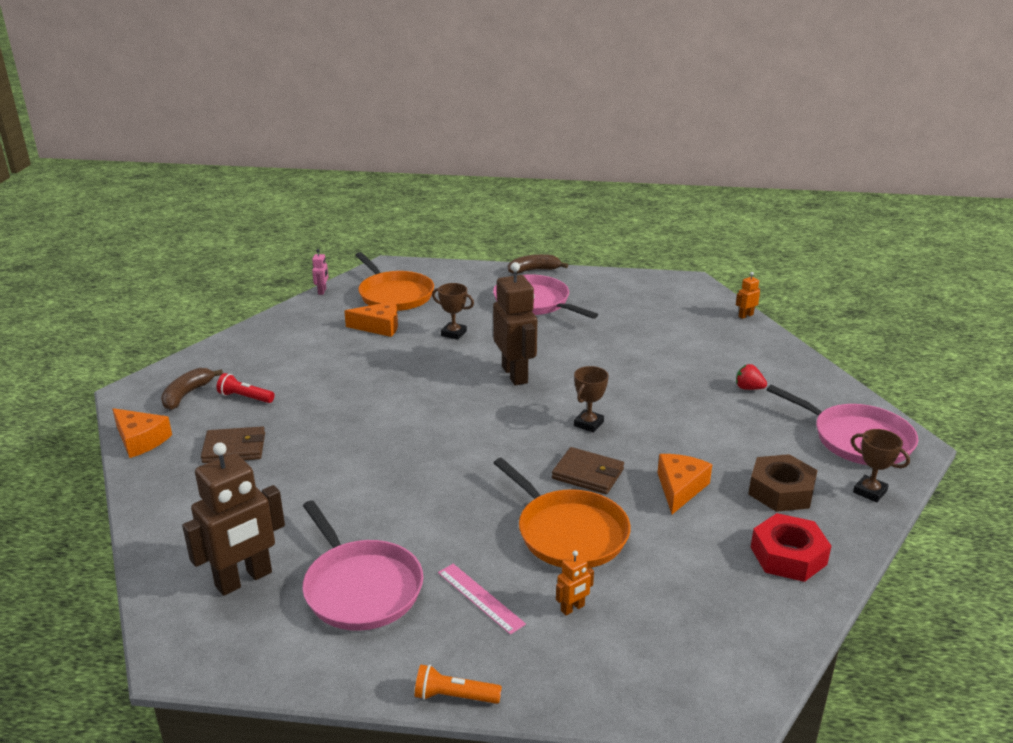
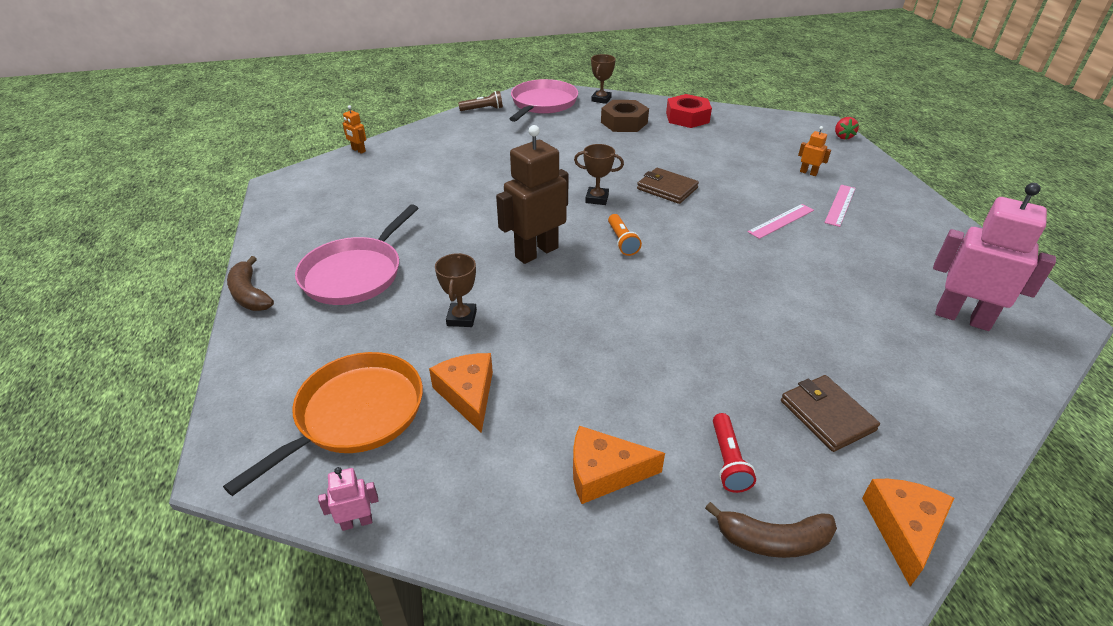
camera: 110 degrees left, 10 degrees up
(244, 579) = (962, 318): brown robot -> pink robot
(360, 587) = (894, 256): pink pan -> none
(454, 696) = (921, 196): orange flashlight -> orange flashlight (622, 241)
(476, 532) = (781, 221): none -> pink ruler
(568, 532) = (741, 185): orange pan -> none
(588, 474) = (667, 188): brown wallet -> brown wallet turned 60 degrees counterclockwise
(680, 488) = (652, 153): orange cheese -> orange cheese (604, 473)
(748, 388) = (494, 140): red strawberry -> red strawberry (843, 136)
(843, 394) = (483, 109): none -> brown flashlight

